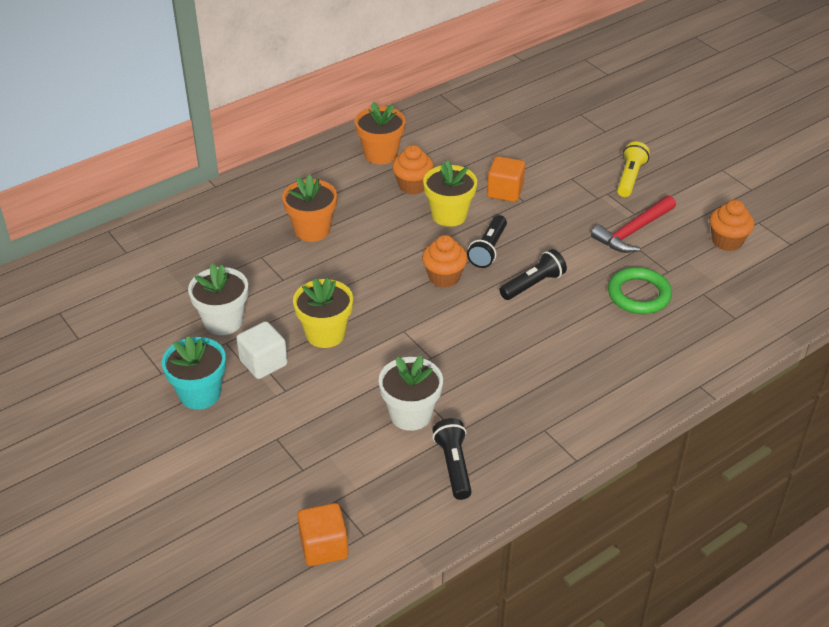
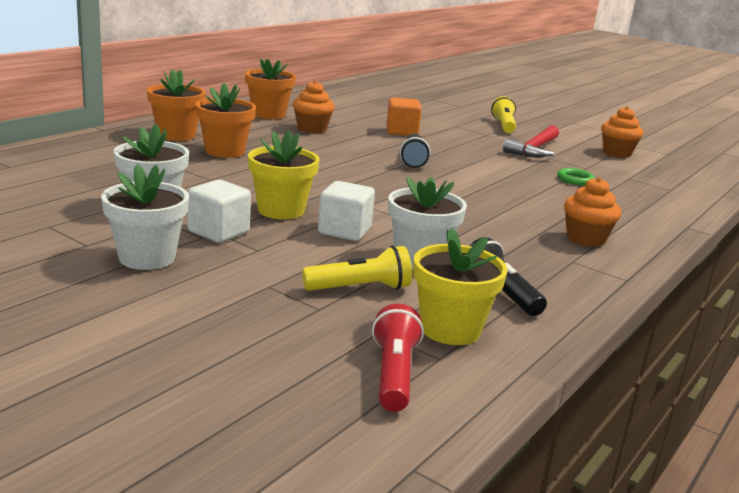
camera: 20 degrees left, 20 degrees down
(200, 394) = (147, 257): turquoise flower pot -> white flower pot
(277, 198) = (176, 135): none -> orange flower pot
(324, 547) = (394, 374): orange cube -> red flashlight
(343, 449) = (360, 288): none -> yellow flashlight
(366, 369) = (344, 231): none -> white cube
(444, 277) = (383, 174): orange cupcake -> orange cupcake (585, 239)
(449, 215) = (359, 143): yellow flower pot -> yellow flower pot (450, 329)
(533, 284) = (474, 177): black flashlight -> none
(639, 295) = (575, 180): green ring -> green ring, size x0.59

